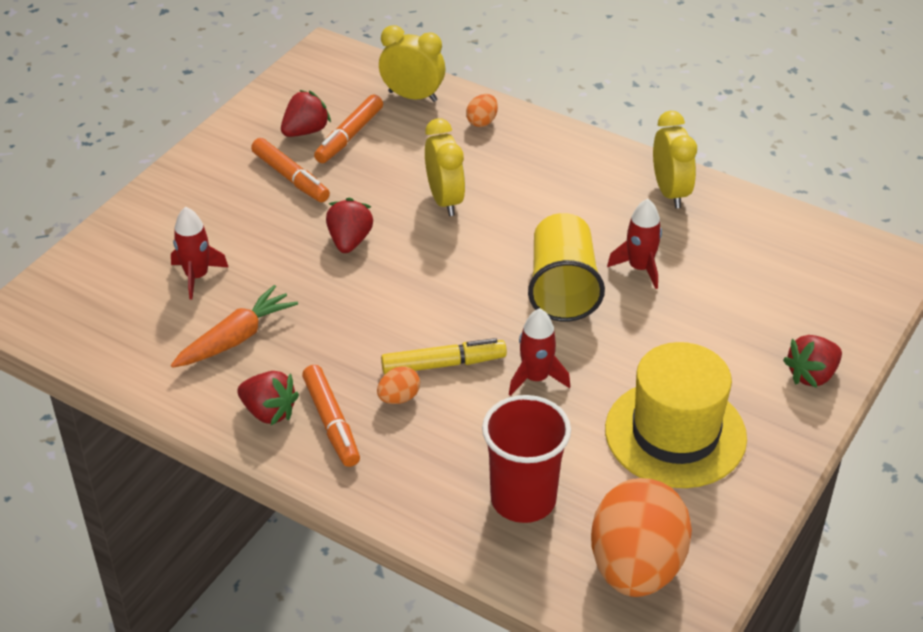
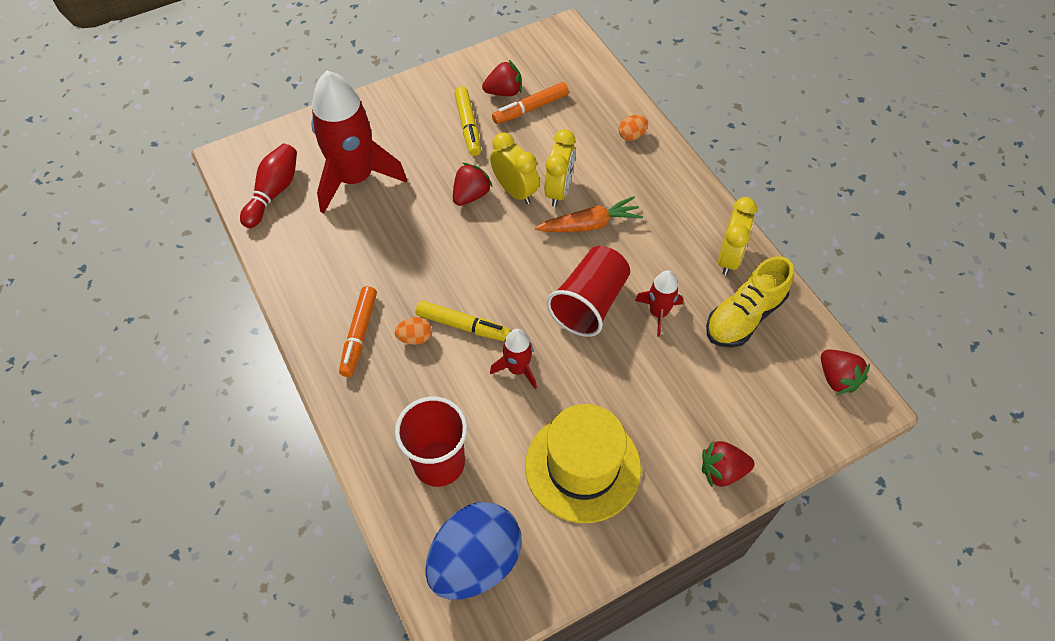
camera: 30 degrees right, 15 degrees up
(105, 328) = (273, 192): none -> red bowling pin
(197, 276) = (355, 178): red rocket -> red rocket, size x2.09
(236, 338) = (346, 238): orange carrot -> orange carrot (590, 224)
(269, 412) = (326, 306): red strawberry -> red strawberry (837, 378)
(291, 177) = (468, 126): orange marker -> yellow marker
(412, 96) = (597, 93): yellow clock -> yellow clock (515, 191)
(563, 288) = (589, 303): yellow cup -> red cup
(636, 567) = (475, 561): orange egg -> blue egg
(726, 236) = (744, 316): none -> yellow shoe

